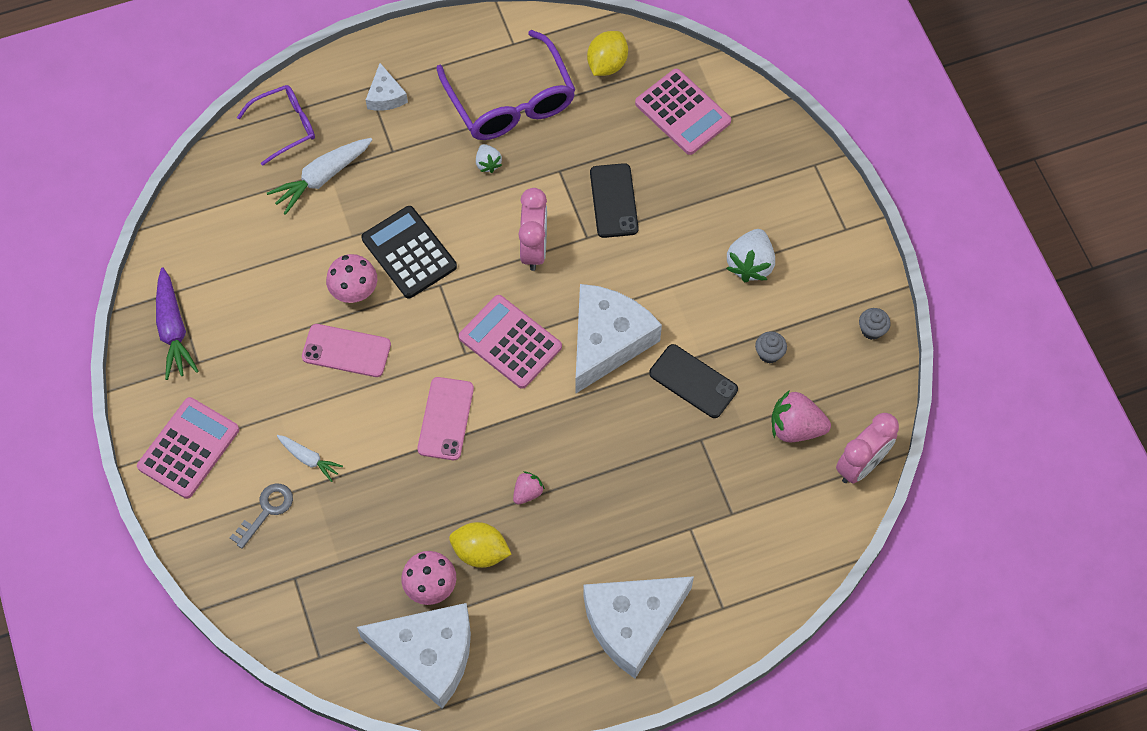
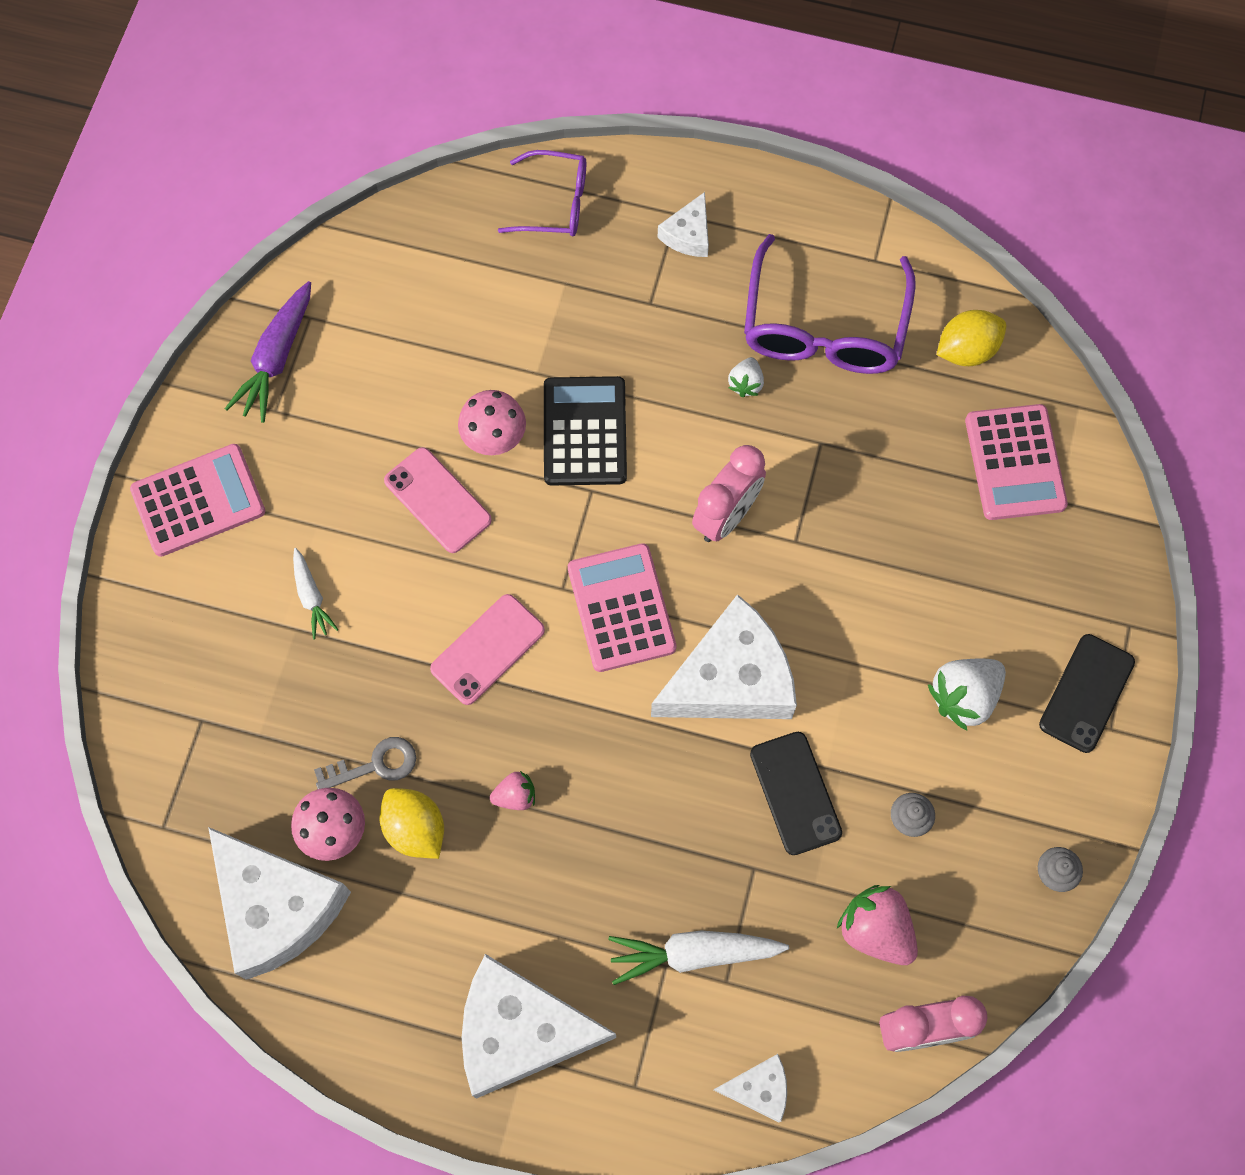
camera: 35 degrees right, 5 degrees up
(266, 511) = (226, 625): grey key -> grey key (374, 765)
(322, 178) = (552, 286): white carrot -> white carrot (693, 954)
(613, 201) = (857, 517): black phone -> black phone (1086, 693)
(794, 560) = (759, 1089): none -> white cheese

